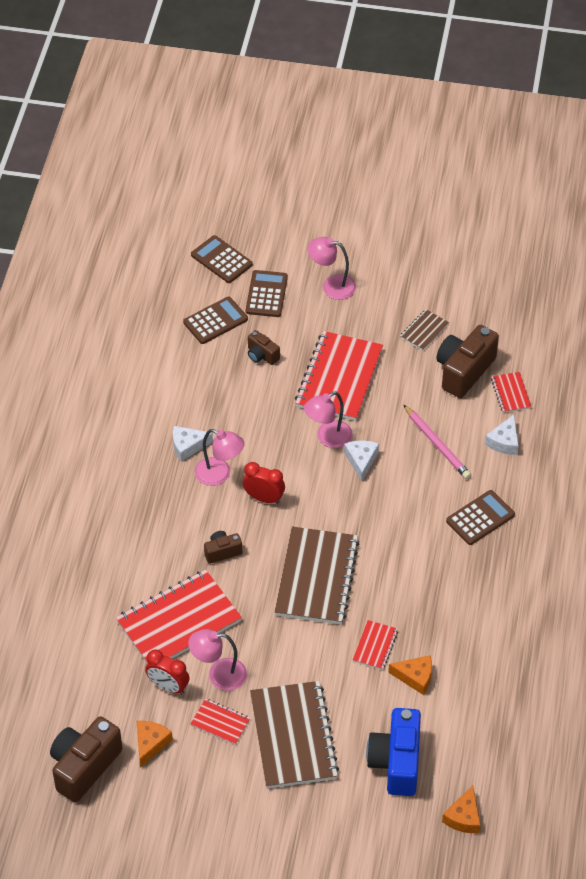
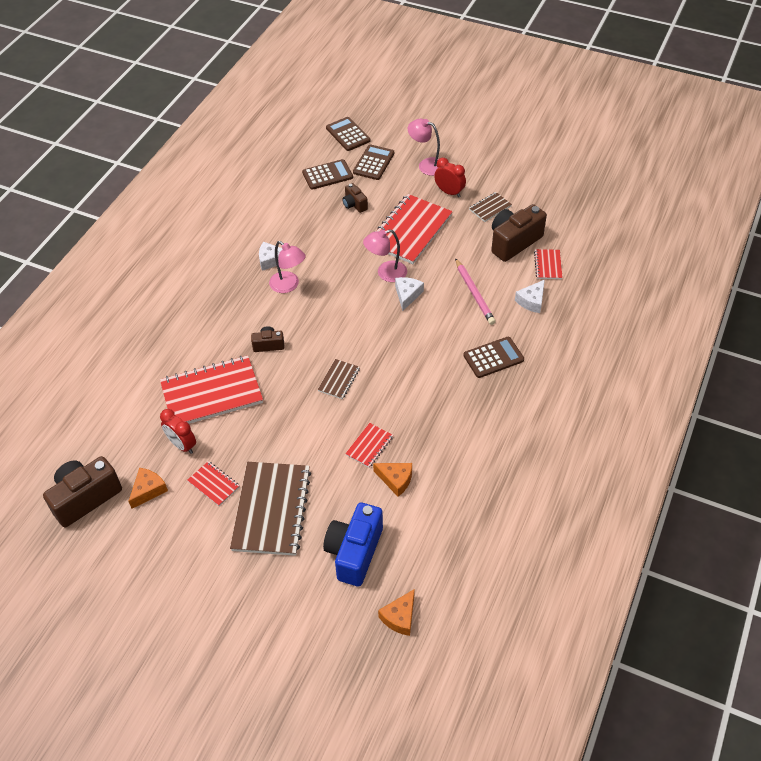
camera: 15 degrees right, 0 degrees up
(219, 675) = (228, 444): pink lamp -> none
(264, 498) = (317, 310): red clock -> red clock (449, 192)
(317, 577) = (339, 380): brown notebook -> brown notebook, size x0.46

